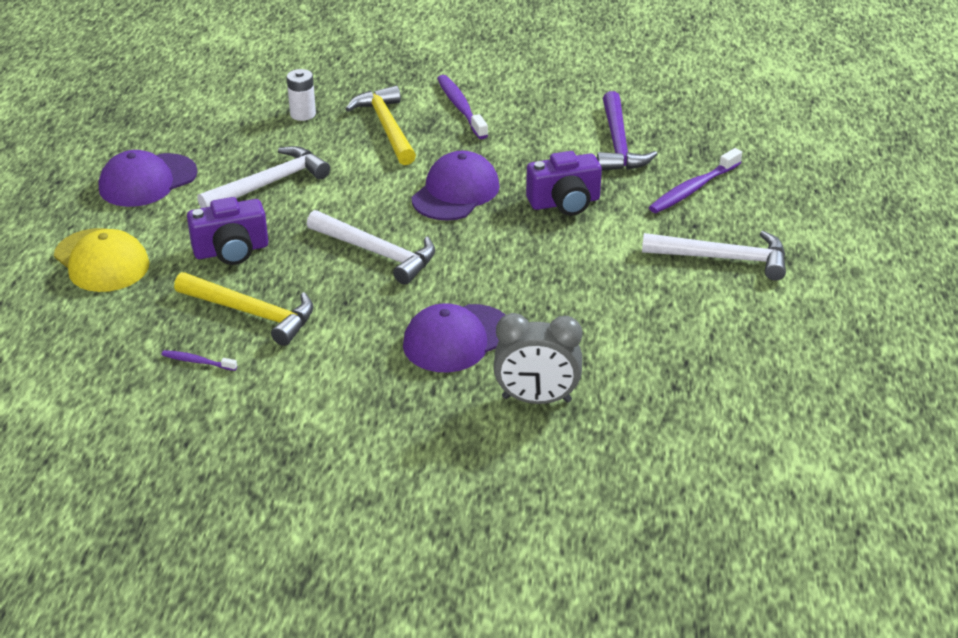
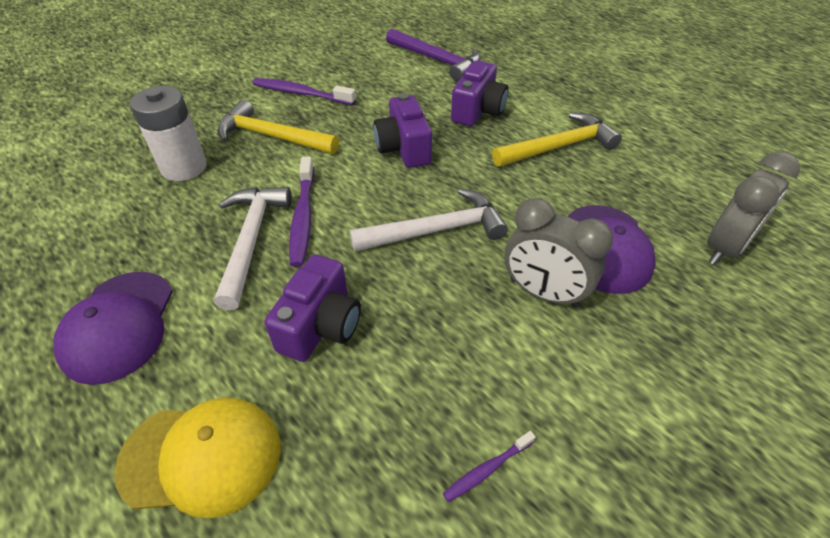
camera: 50 degrees left, 10 degrees up
(252, 313) = (442, 368): yellow hammer -> yellow hammer (559, 147)
(303, 114) = (184, 167): white battery -> white battery, size x1.62
(370, 327) = (543, 293): none -> grey clock
(455, 192) = (404, 148): purple cap -> purple camera
(693, 189) = (521, 60): purple toothbrush -> purple toothbrush (303, 217)
(723, 258) = (611, 87): white hammer -> none

